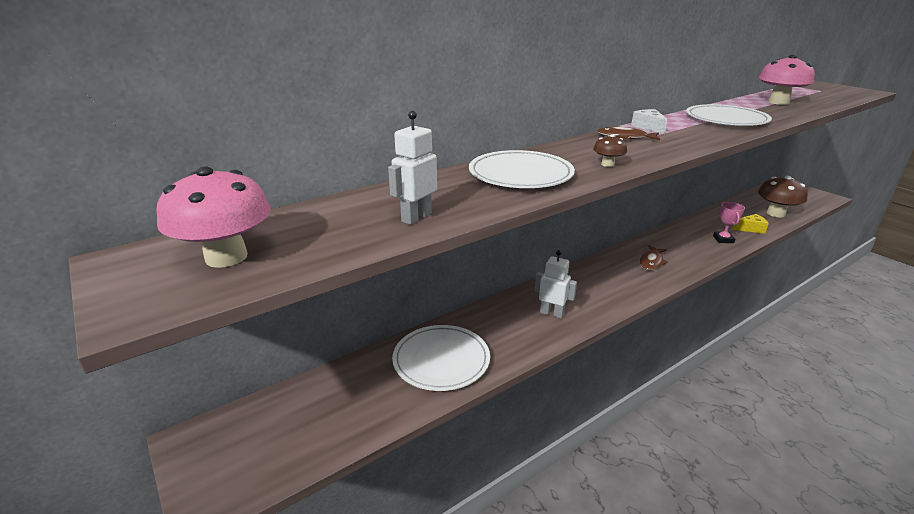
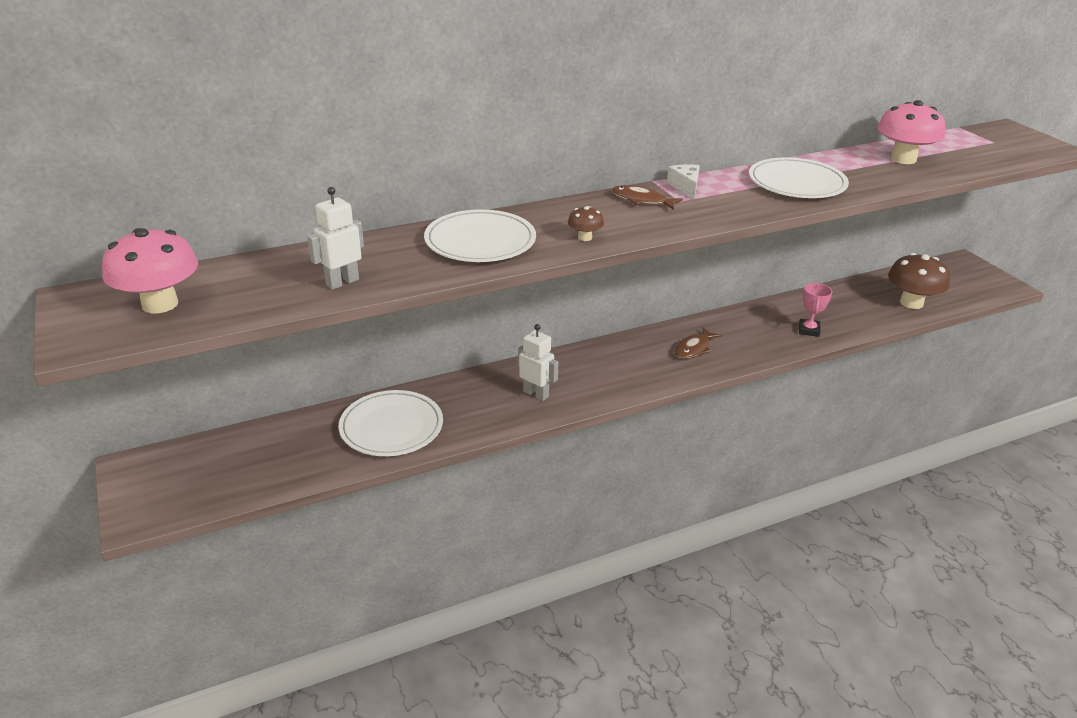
camera: 10 degrees right, 5 degrees up
(750, 229) = (858, 320): yellow cheese -> none

